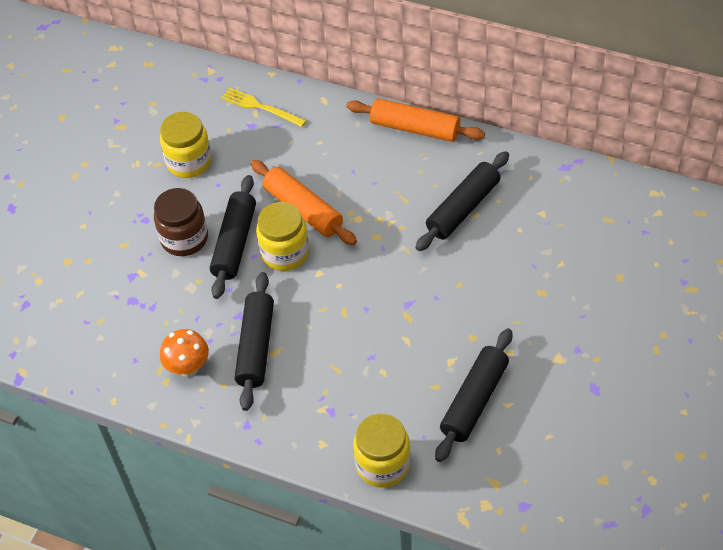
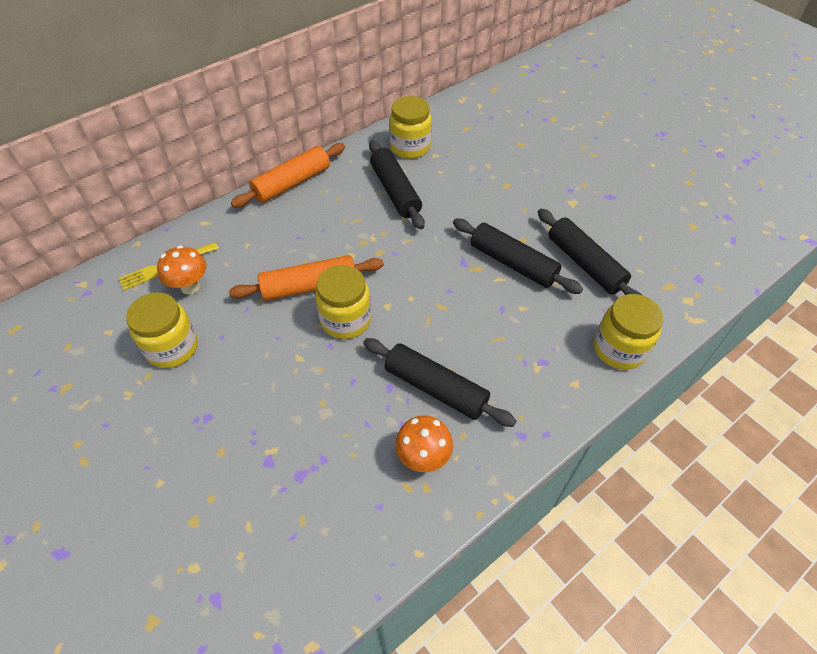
camera: 65 degrees left, 0 degrees up
(184, 239) = (262, 392): brown jar -> none
(234, 243) = (302, 353): black rolling pin -> black rolling pin (512, 263)
(251, 135) = (190, 287): none -> orange mushroom
(537, 188) = (410, 147): none -> yellow jar

